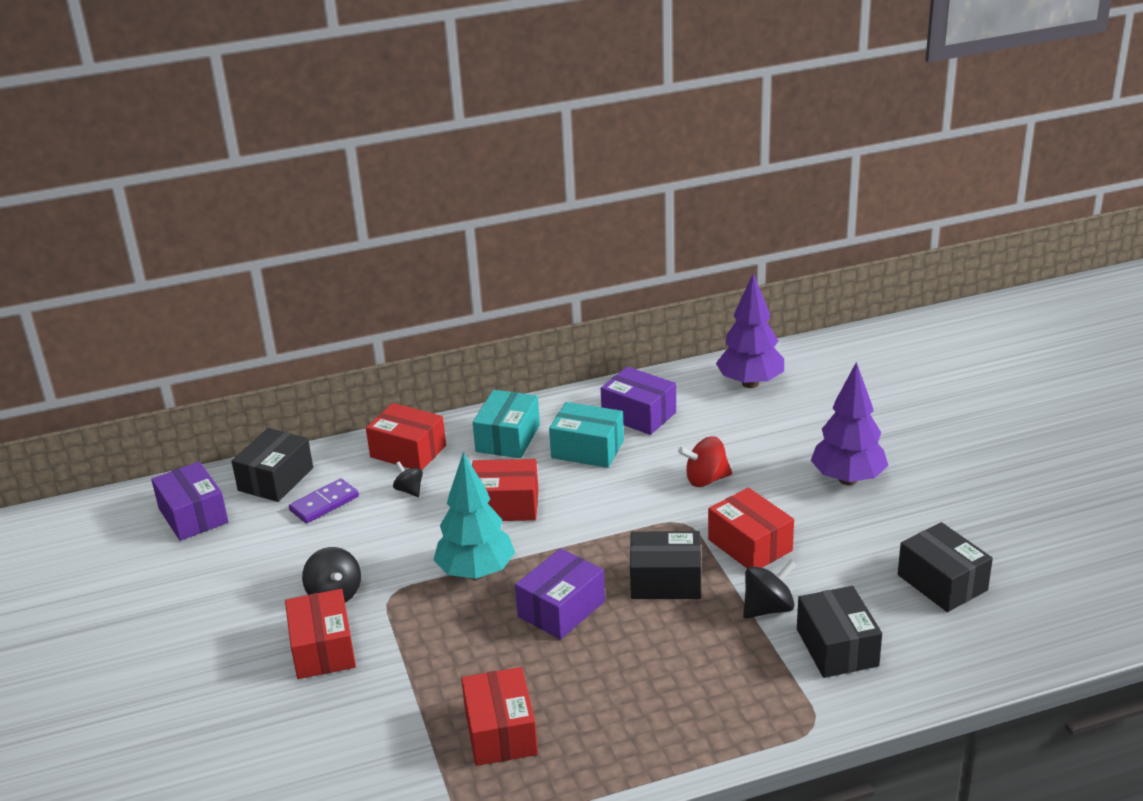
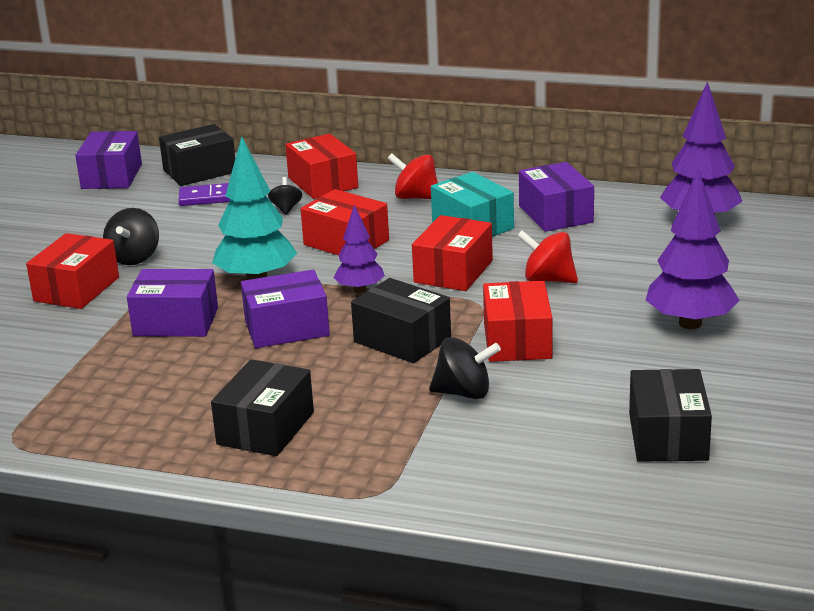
camera: 35 degrees right, 5 degrees down
(459, 643) = (176, 322): none -> purple box
(500, 732) = (120, 391): red box -> red box (453, 271)
(508, 438) = (416, 197): turquoise box -> red spinning top
(574, 547) = (360, 290): none -> purple tree
(837, 647) = (485, 446): black box -> black box (265, 428)

